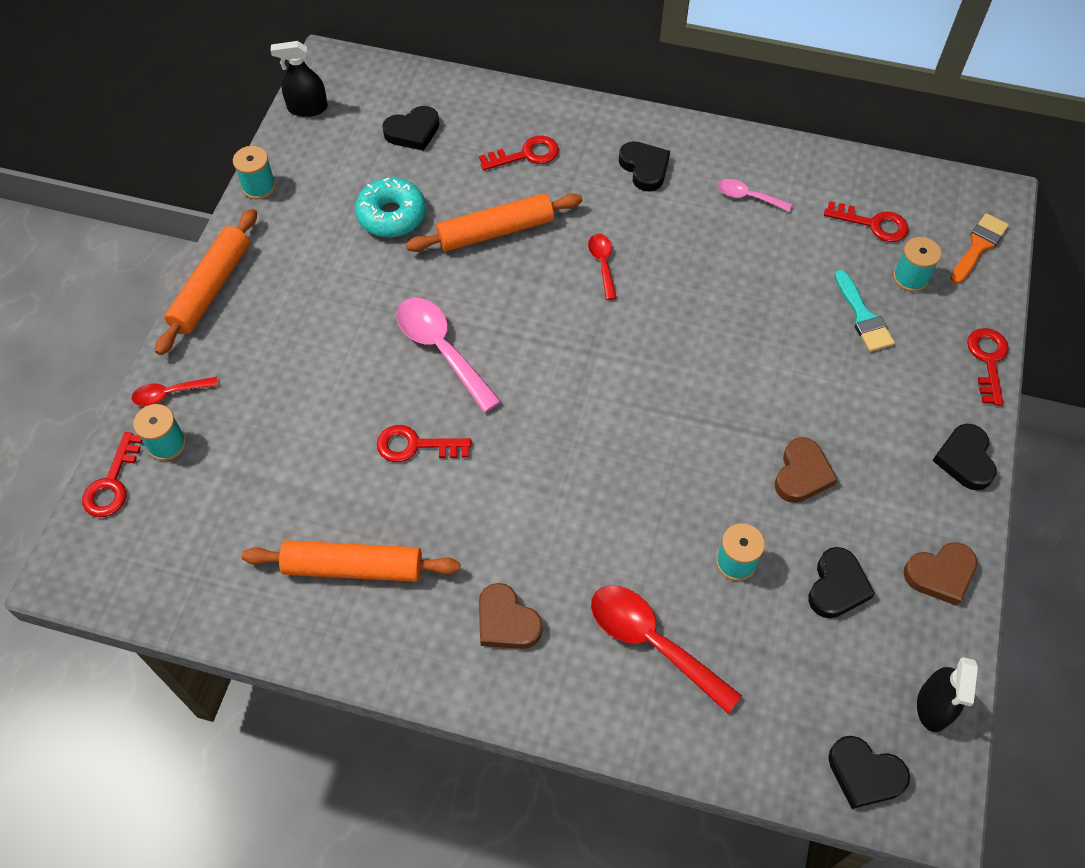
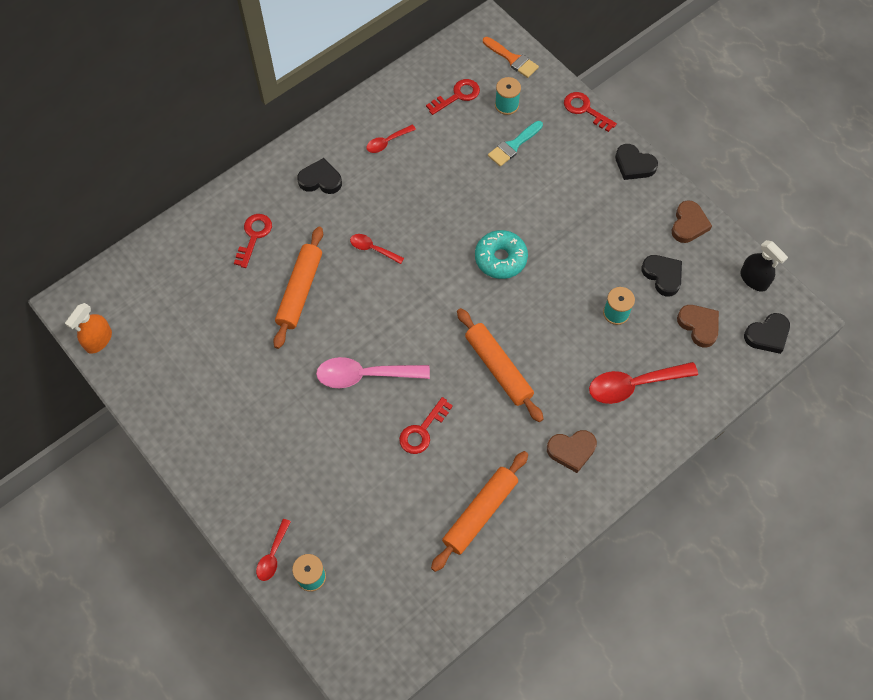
camera: 55 degrees left, 5 degrees up
(112, 483) = (316, 626): red key -> none
(211, 288) = (206, 484): orange rolling pin -> orange rolling pin (498, 368)
(259, 187) = (143, 409): turquoise spool -> none
(307, 108) = (98, 340): black spray bottle -> orange spray bottle
(391, 215) = (237, 342): turquoise donut -> turquoise donut (500, 259)
(413, 132) = (177, 289): black heart -> none
(748, 197) = (387, 142): pink spoon -> red spoon
(802, 474) = (587, 245): brown heart -> brown heart (699, 326)
(863, 316) = (513, 145): turquoise brush -> turquoise brush turned 120 degrees clockwise
(978, 246) = (512, 59): orange brush -> orange brush turned 150 degrees clockwise

